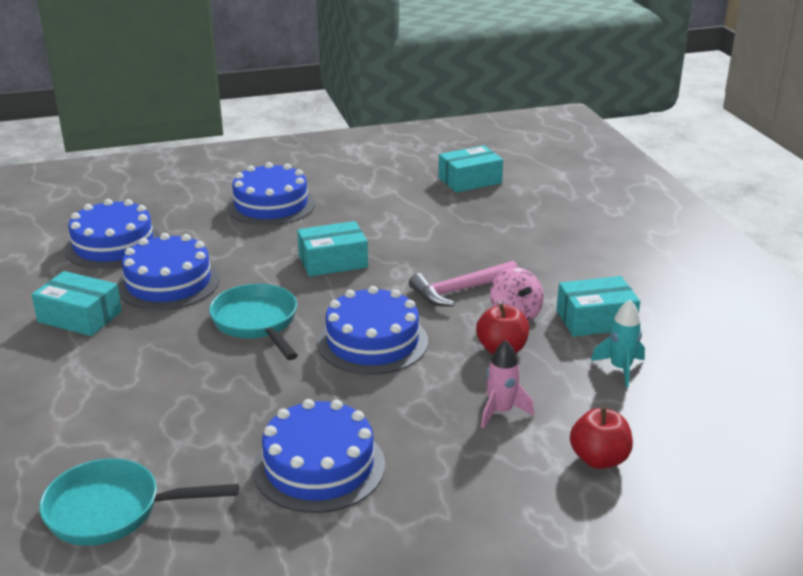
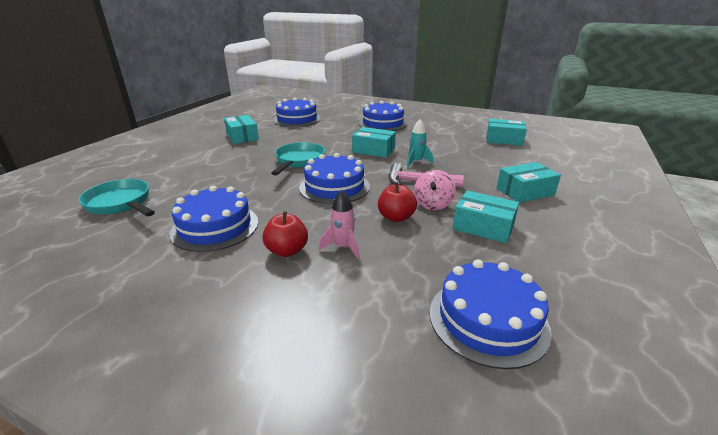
camera: 40 degrees right, 0 degrees up
(168, 283) = (292, 136): blue cake -> blue cake (488, 320)
(581, 255) = (525, 191): none -> turquoise box
(599, 459) = (357, 305): red apple -> red apple (287, 251)
(620, 368) = (458, 260): turquoise rocket -> turquoise rocket (416, 162)

